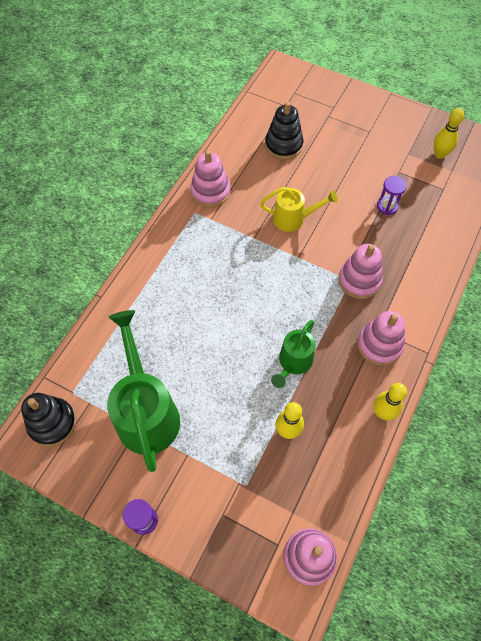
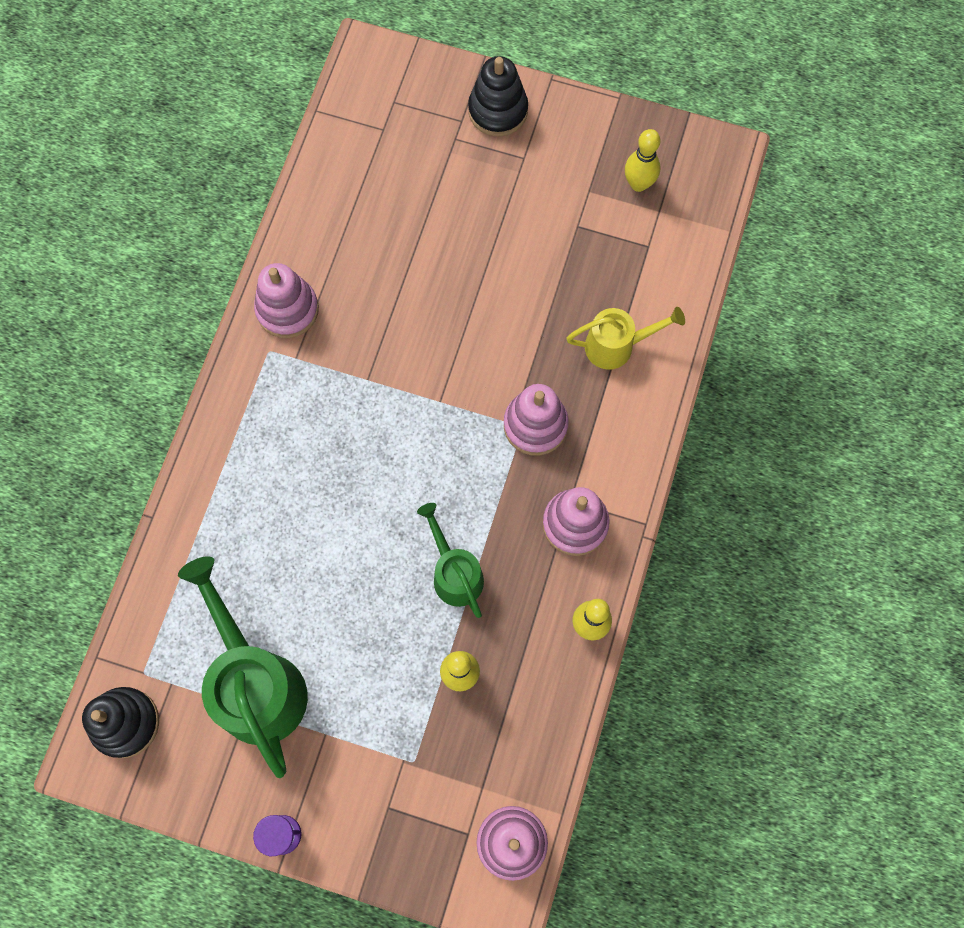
camera: 10 degrees left, 10 degrees up
(283, 145) = (390, 206): black stacking toy -> black stacking toy (498, 111)
(293, 219) = (424, 337): yellow watering can -> yellow watering can (617, 346)
(293, 363) = (454, 573): green watering can -> green watering can turned 135 degrees clockwise
(387, 206) = (565, 291): purple hourglass -> none

